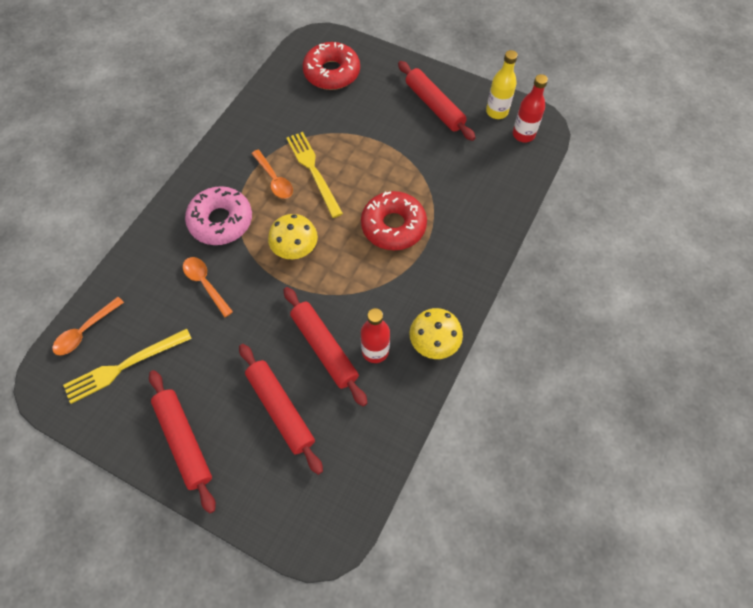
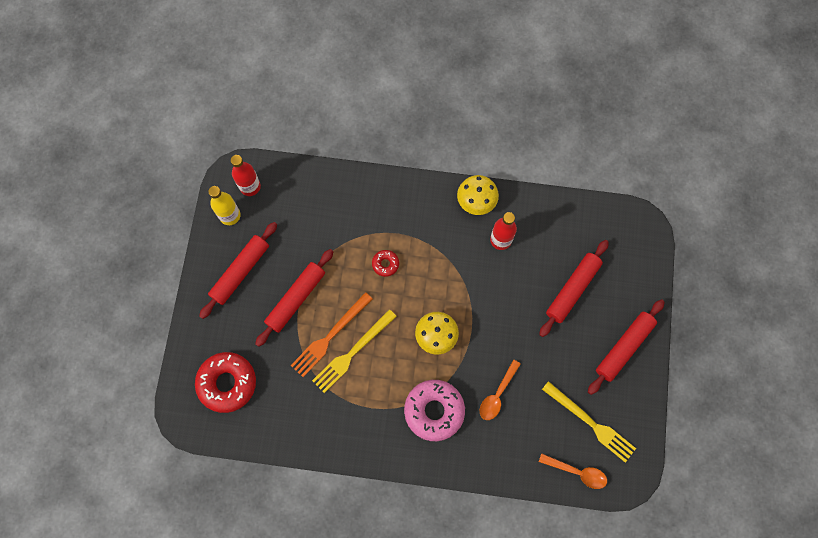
camera: 110 degrees left, 10 degrees up
(274, 180) = (374, 383): orange spoon -> none
(324, 348) = (513, 277): red rolling pin -> red rolling pin (296, 299)
(338, 158) = (330, 336): none -> orange fork
(393, 226) = (385, 264): red donut -> red donut, size x0.48

